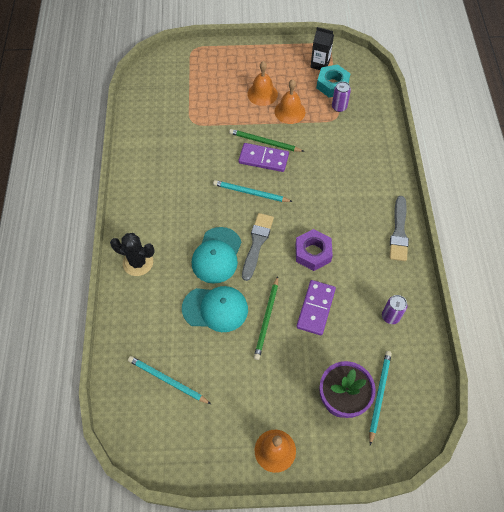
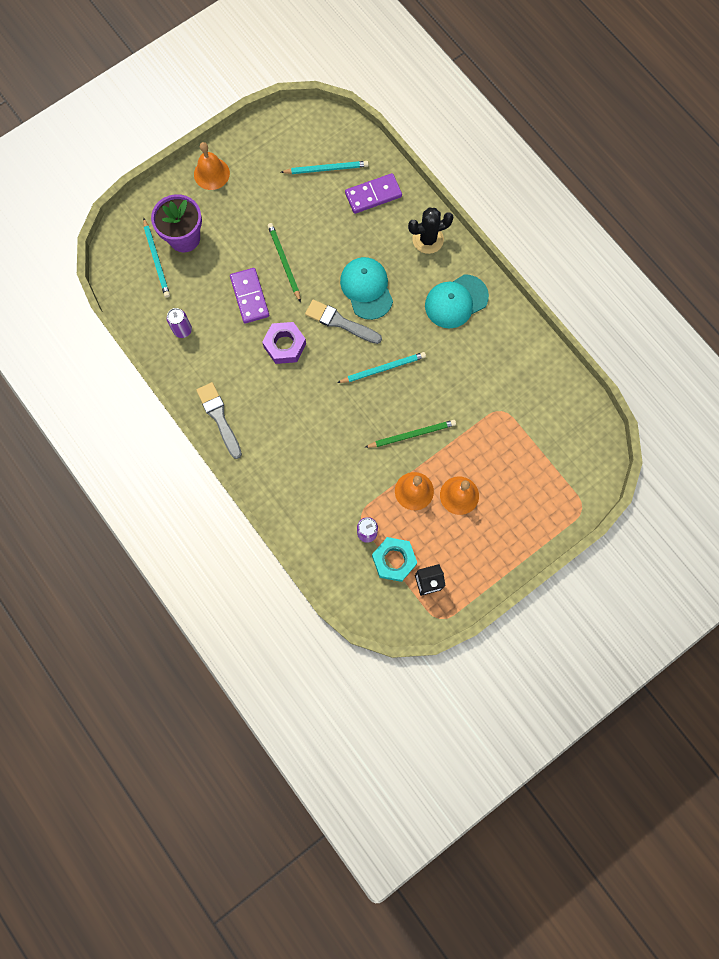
camera: 145 degrees right, 15 degrees up
(215, 309) = (332, 243): turquoise cap -> turquoise cap (456, 301)
(257, 243) = (340, 322): grey brush -> grey brush turned 135 degrees clockwise
(263, 159) = (398, 414): purple domino -> purple domino (373, 195)

